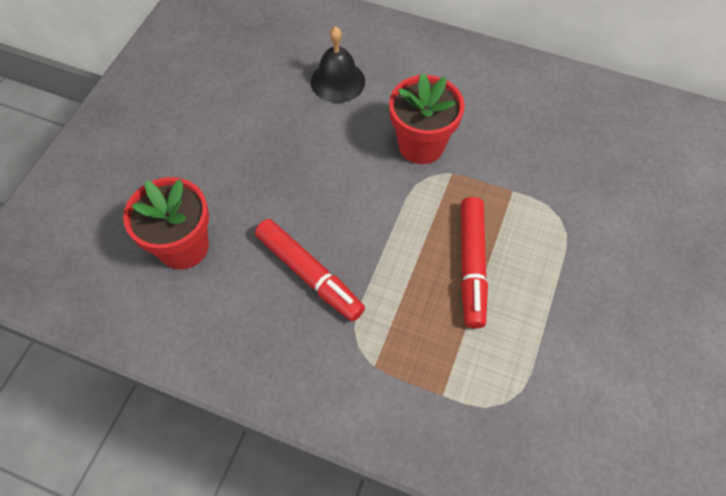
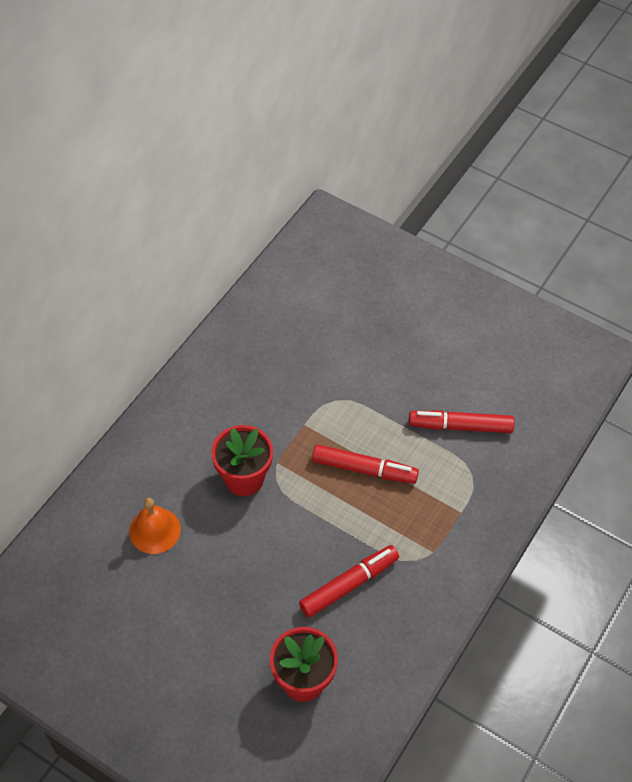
camera: 80 degrees left, 5 degrees down
(337, 81) = (155, 530): black bell -> orange bell
(578, 376) = (460, 426): none -> red marker

